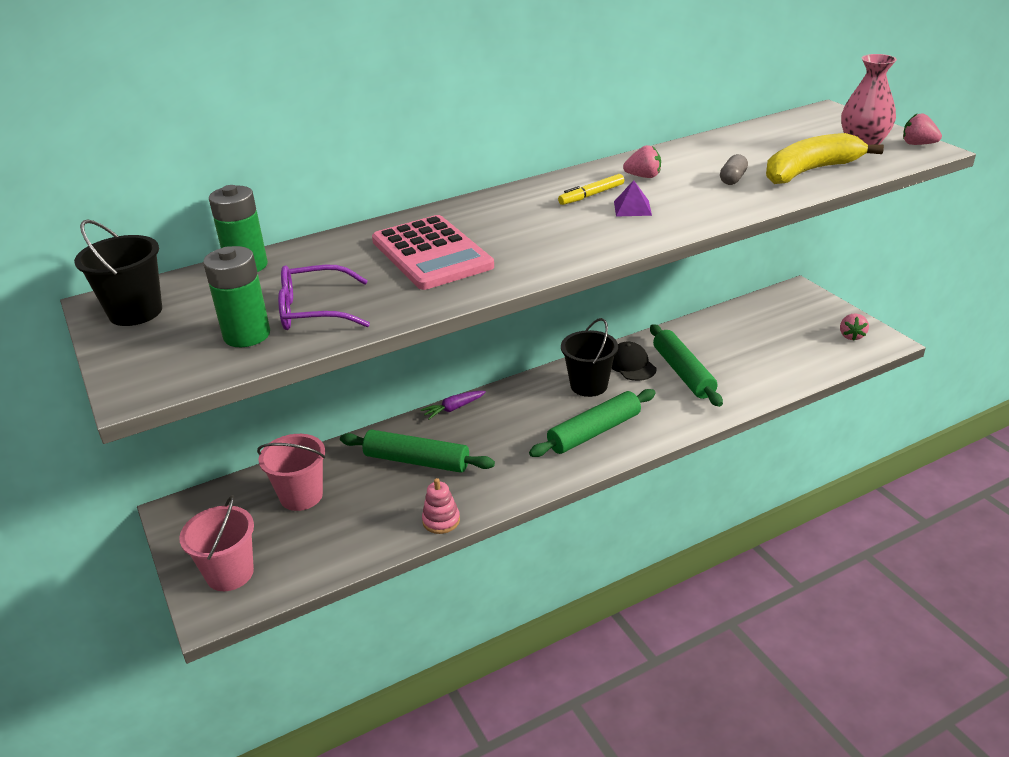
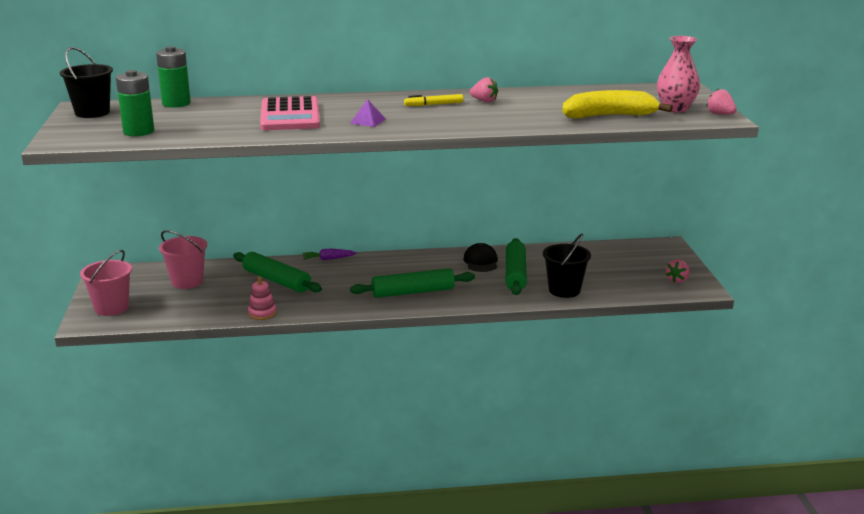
camera: 20 degrees right, 10 degrees down
(315, 310) = (189, 128): purple glasses -> none
(589, 385) = (436, 266): black bucket -> black bucket (564, 290)
(632, 208) = (450, 115): purple pyramid -> purple pyramid (368, 121)
(733, 179) = (545, 111): grey capsule -> none

